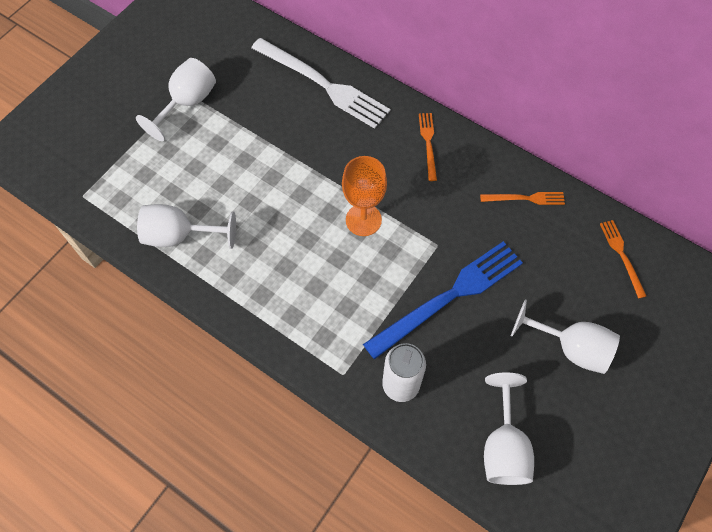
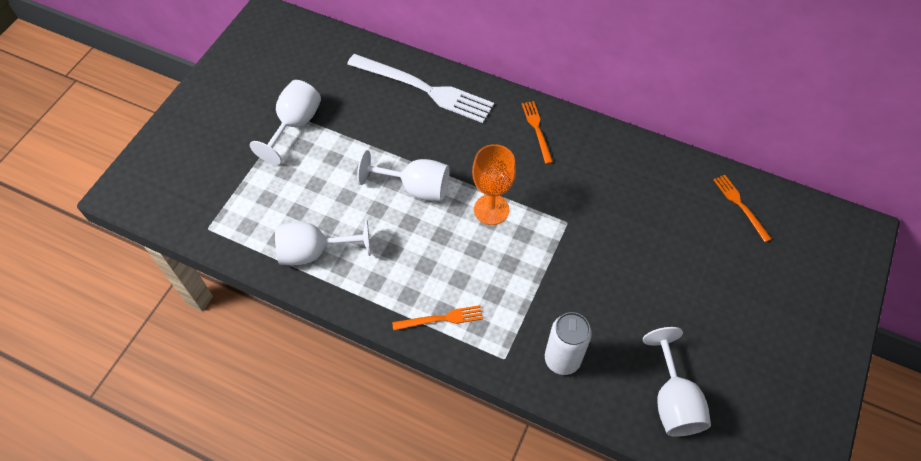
camera: 10 degrees left, 5 degrees down
(449, 297) = (589, 269): blue fork -> none
(525, 198) = (639, 167): orange fork -> orange fork (441, 319)
(570, 347) = (713, 297): white goblet -> white goblet (415, 188)

